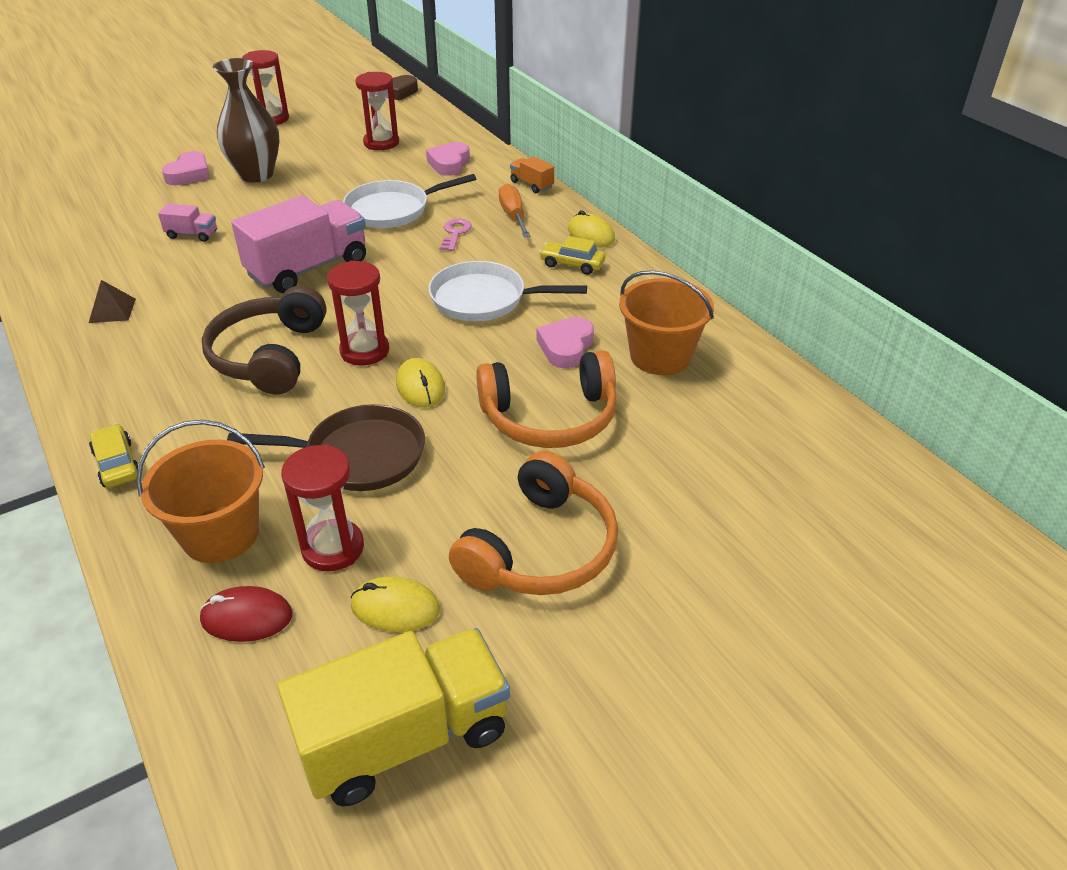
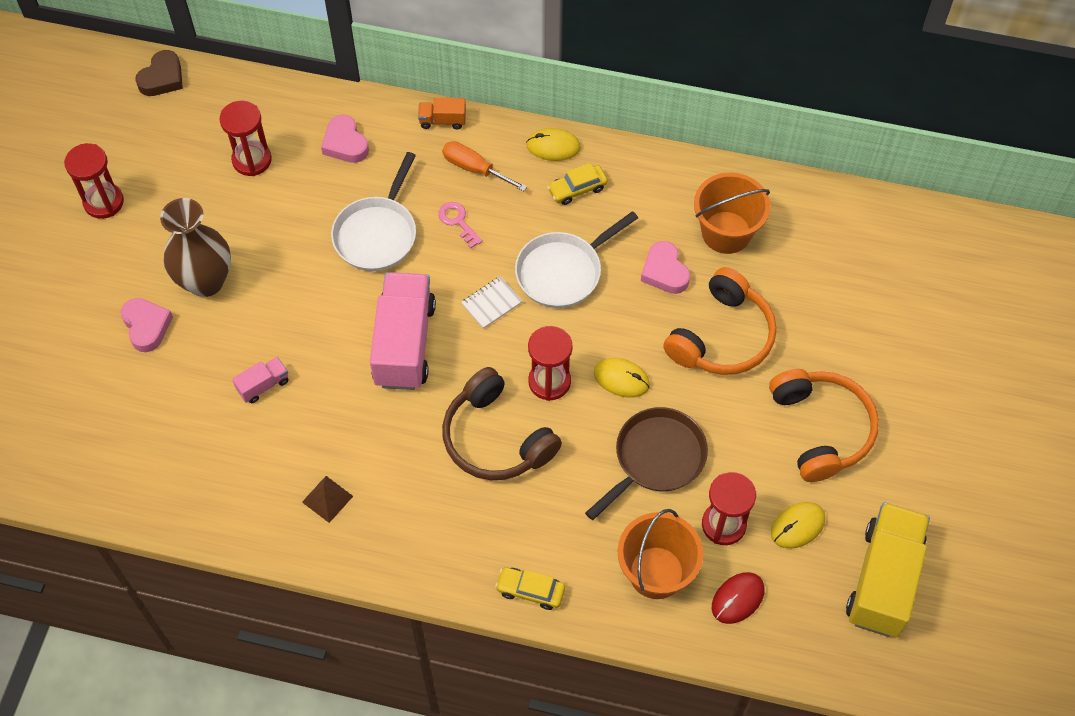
camera: 45 degrees left, 20 degrees up
(402, 284) = (491, 303): none -> white notebook

